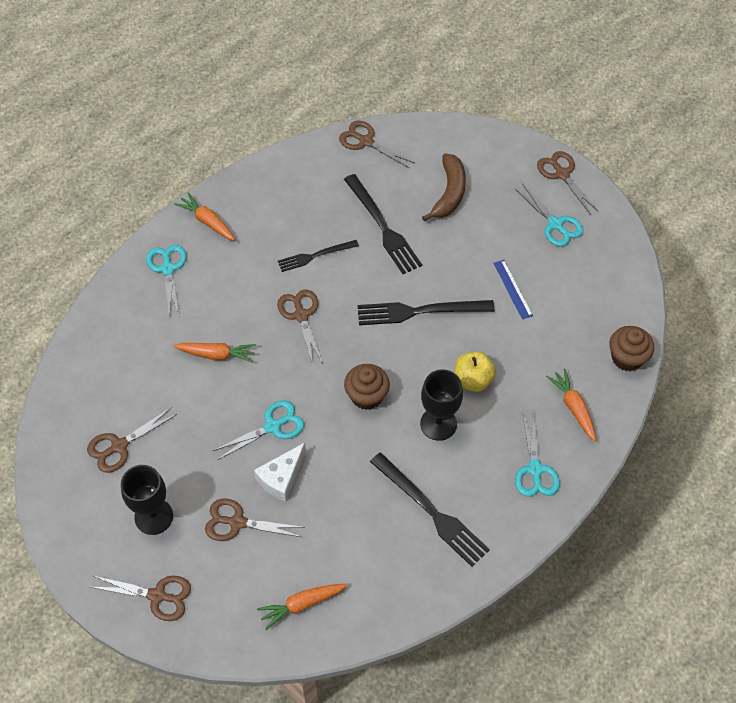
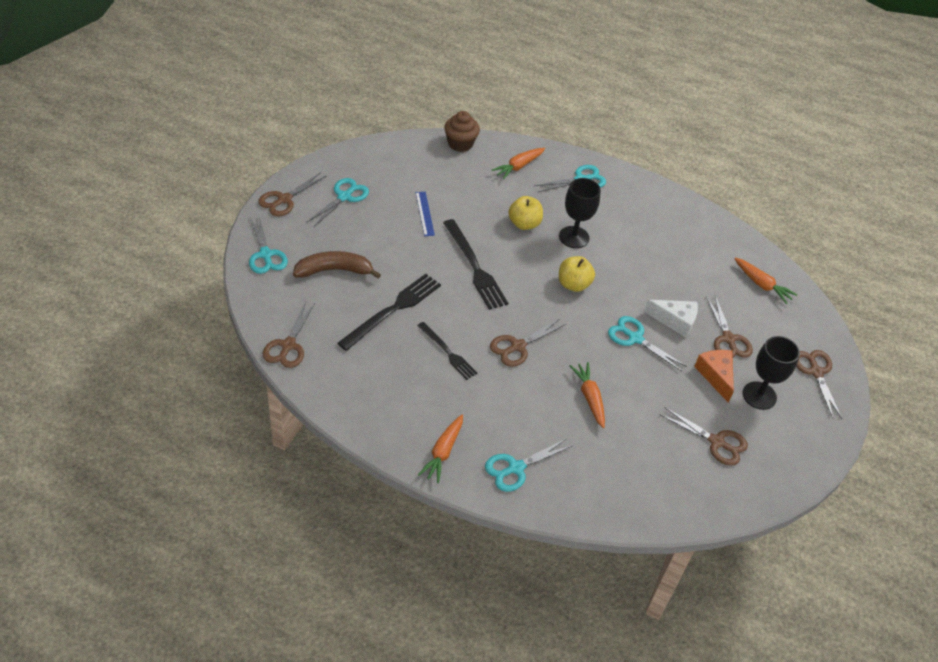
camera: 115 degrees left, 10 degrees down
(195, 484) = (715, 376): none -> orange cheese
(366, 396) = (573, 284): brown cupcake -> yellow apple
(431, 511) = (647, 229): black fork -> none
(485, 146) = (265, 254): none -> turquoise scissors
(512, 289) = (424, 213): blue ruler -> blue ruler turned 60 degrees counterclockwise

